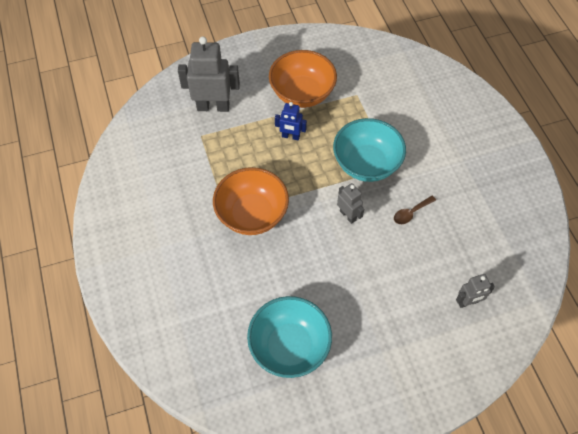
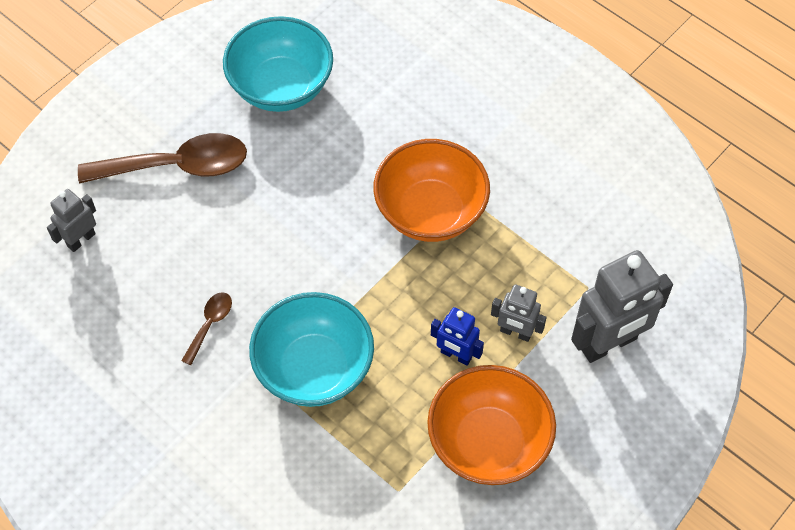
camera: 150 degrees right, 0 degrees up
(290, 136) = (456, 355): blue robot -> blue robot turned 135 degrees counterclockwise
(348, 215) = (298, 276): grey robot -> grey robot (515, 332)
(387, 323) = (176, 166): none -> brown spoon

